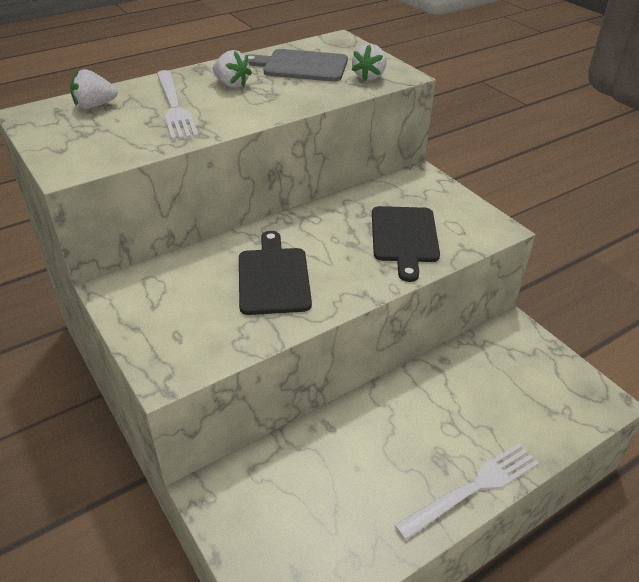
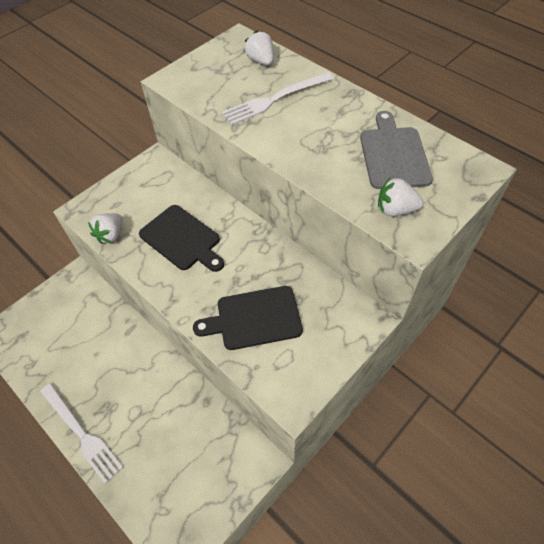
camera: 80 degrees right, 15 degrees up
(231, 84) = (330, 119): white strawberry -> white strawberry (111, 235)
(273, 277) = (182, 239): black cutting board -> black cutting board turned 60 degrees clockwise

